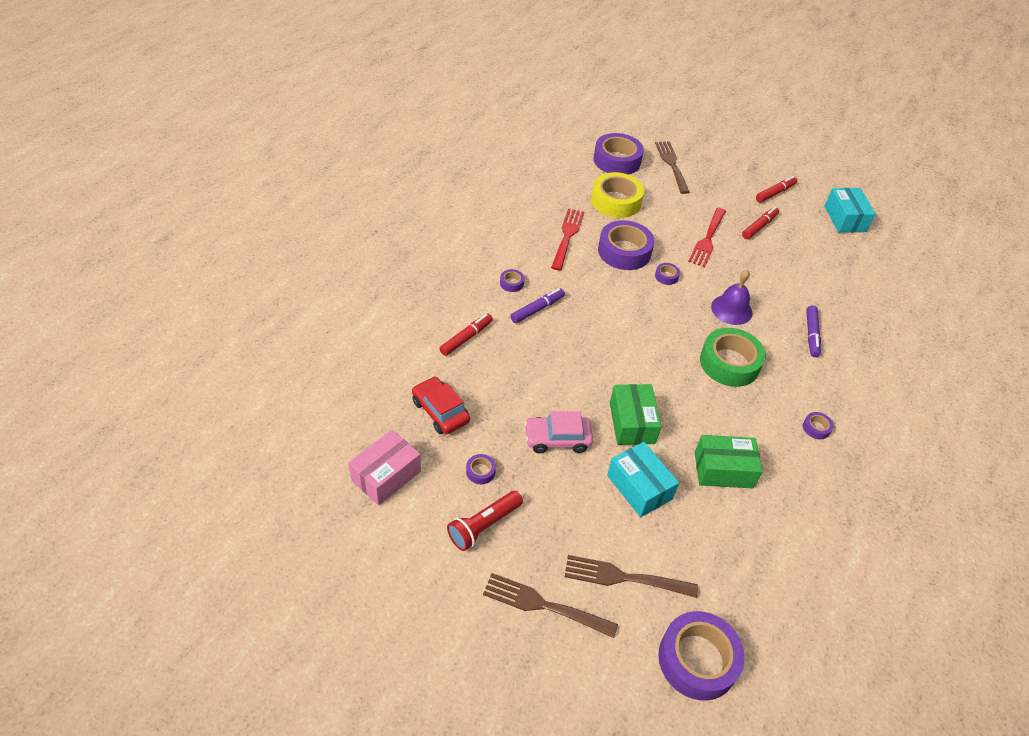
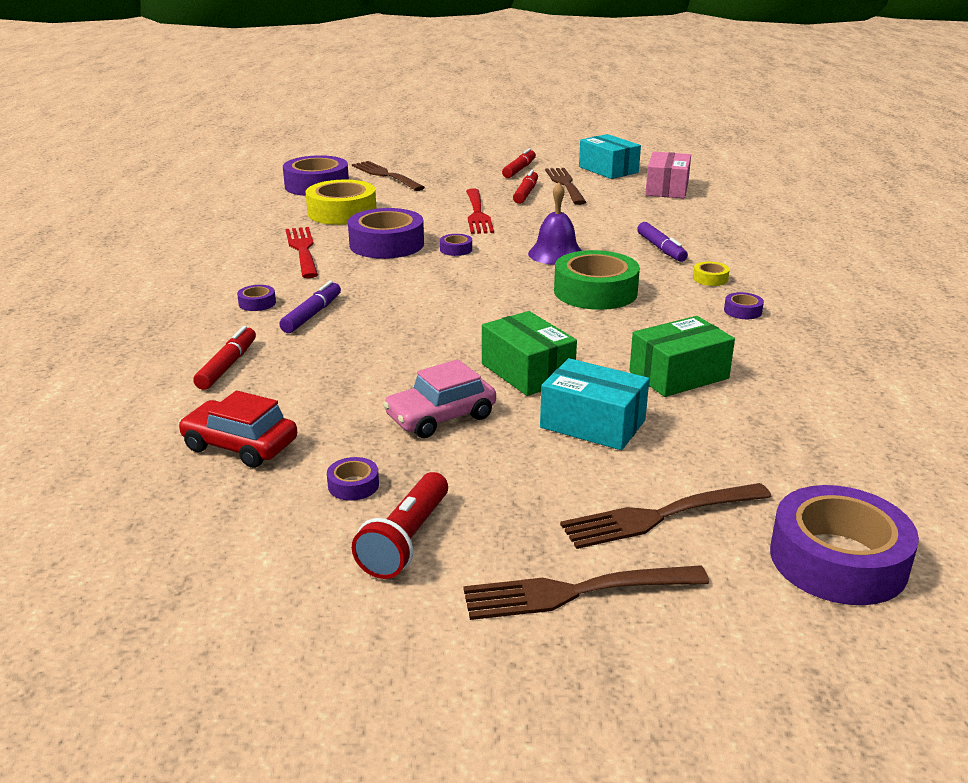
camera: 25 degrees left, 20 degrees down
(386, 475) = (196, 543): pink box -> pink box (667, 189)
(797, 227) = (565, 185): none -> brown fork
(821, 384) = (710, 279): none -> yellow tape

